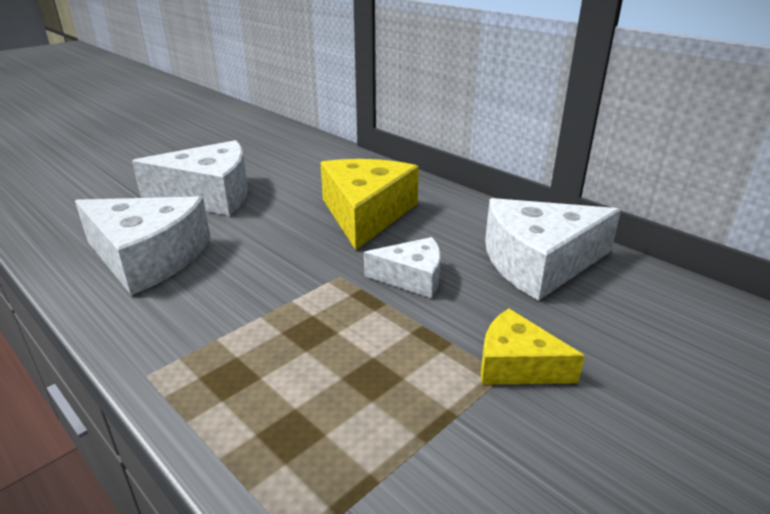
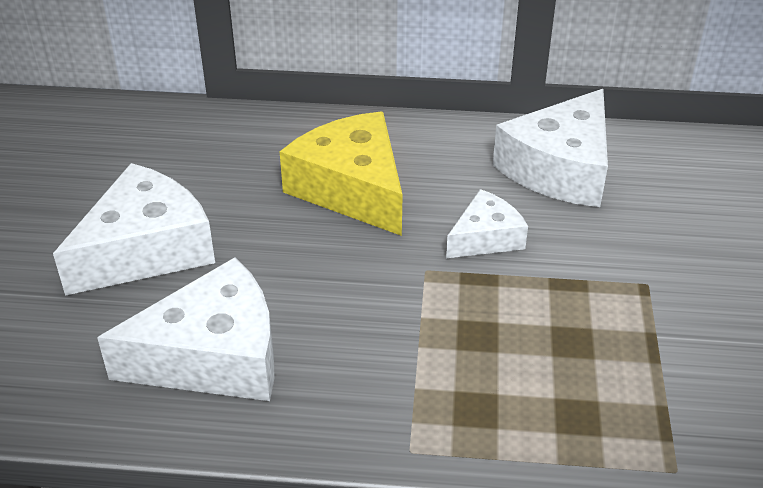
camera: 40 degrees left, 10 degrees up
(517, 364) = (647, 271): yellow cheese -> none

